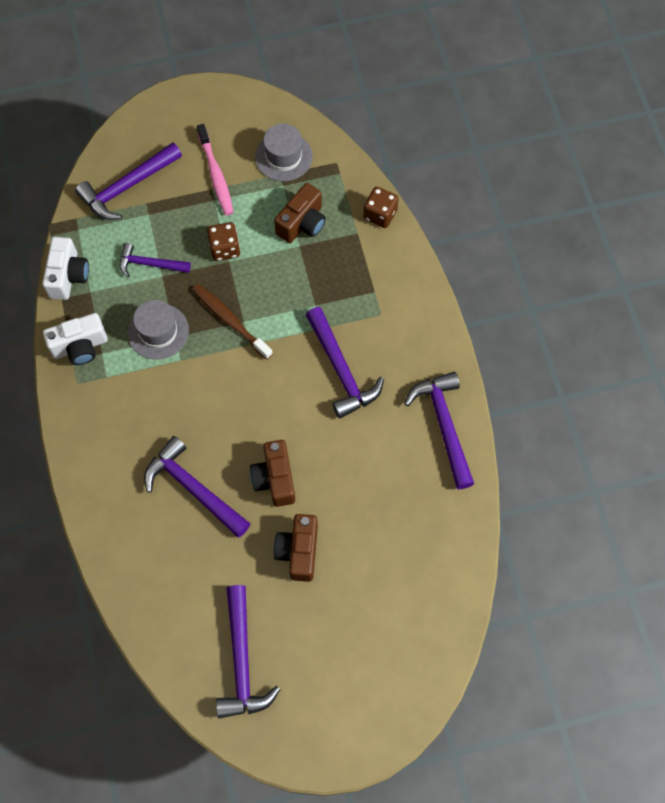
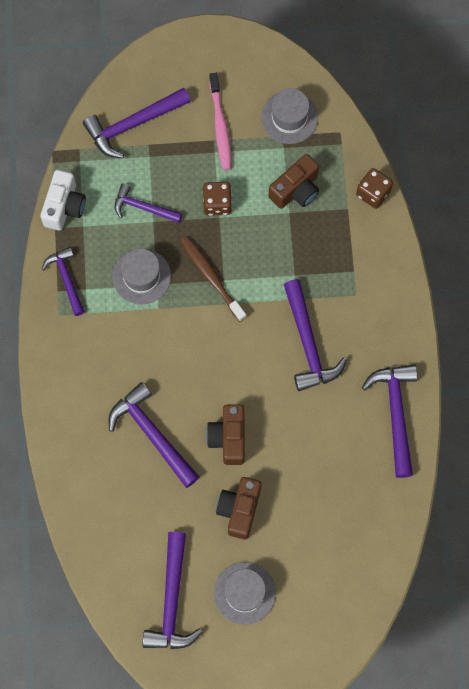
camera: 10 degrees right, 5 degrees up
(80, 346) = (66, 279): white camera -> purple hammer
(319, 639) = (244, 593): none -> grey hat

